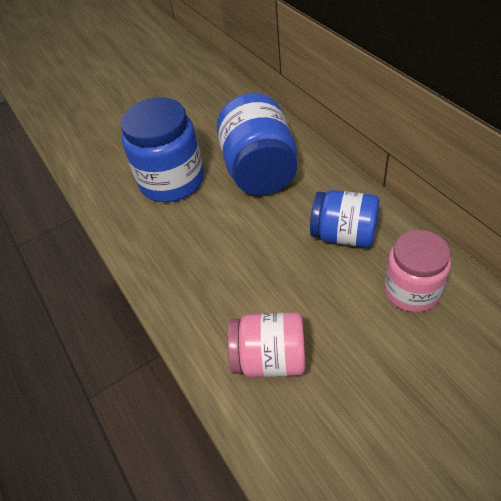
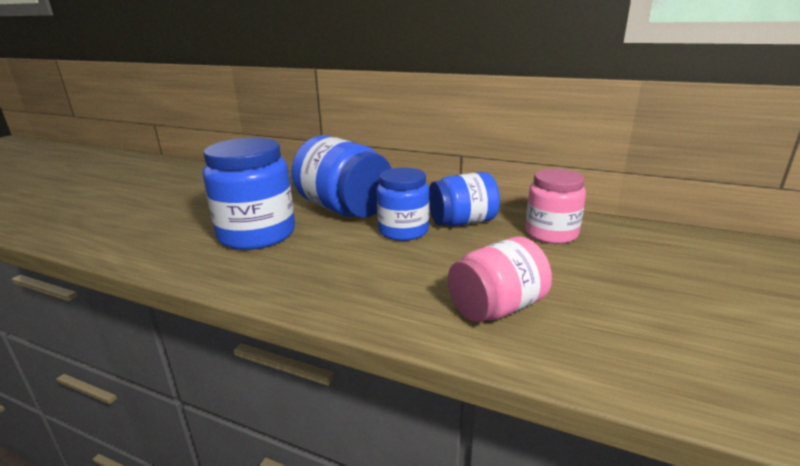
camera: 40 degrees left, 25 degrees down
(282, 225) = (403, 231): none -> blue jar

